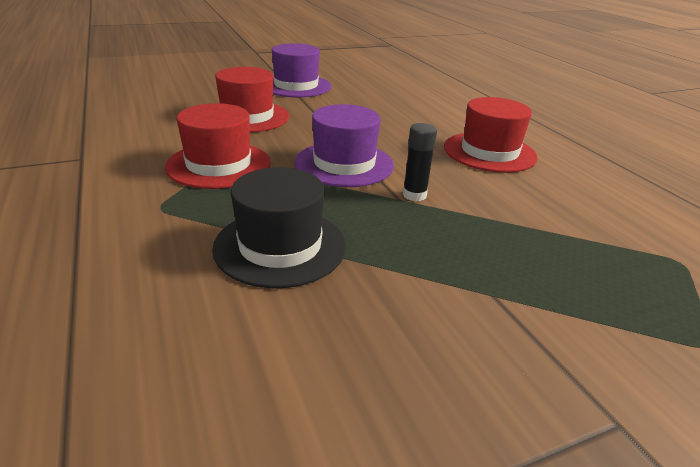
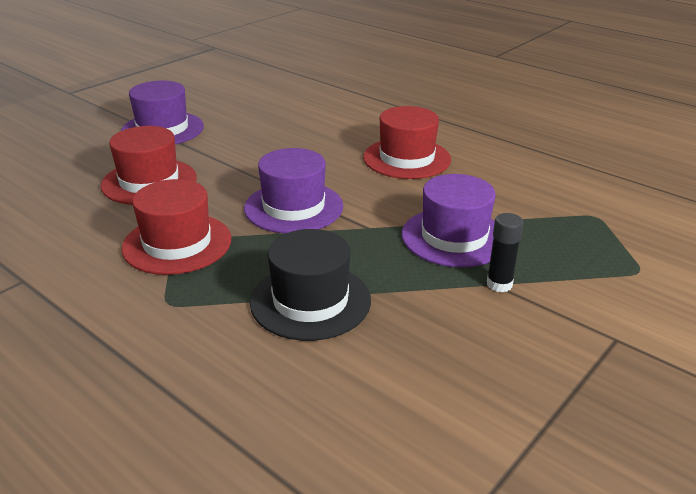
camera: 25 degrees left, 0 degrees up
(414, 195) = (378, 220): black glue stick -> black glue stick (499, 284)
(482, 233) = (454, 237): none -> purple hat

